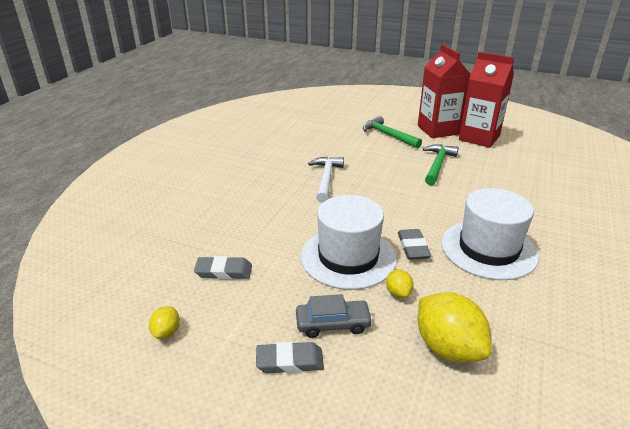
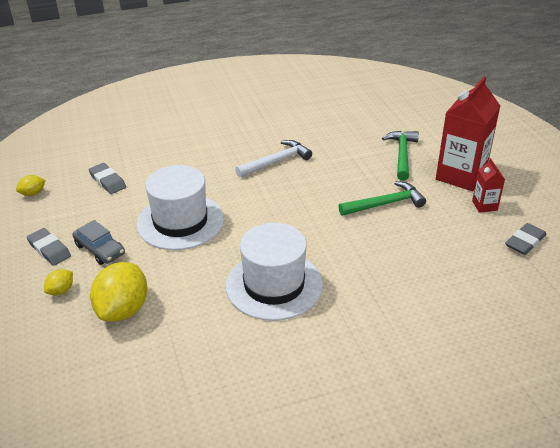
camera: 50 degrees right, 5 degrees up
(398, 293) = (162, 262): yellow lemon -> yellow lemon (61, 291)
(413, 247) = (229, 245): grey eraser -> grey eraser (525, 242)
(479, 138) = (484, 205): red carton -> red carton, size x0.48

